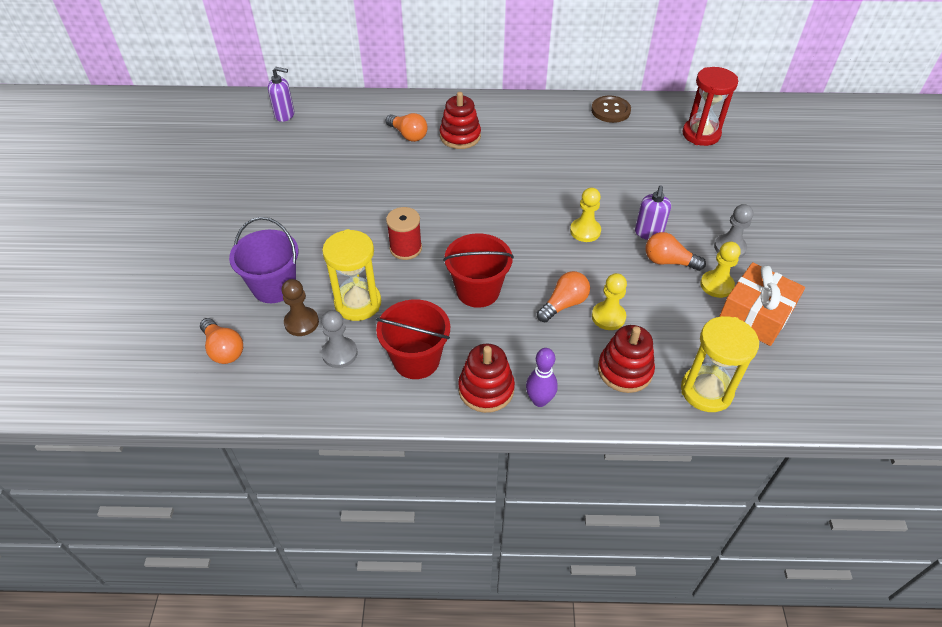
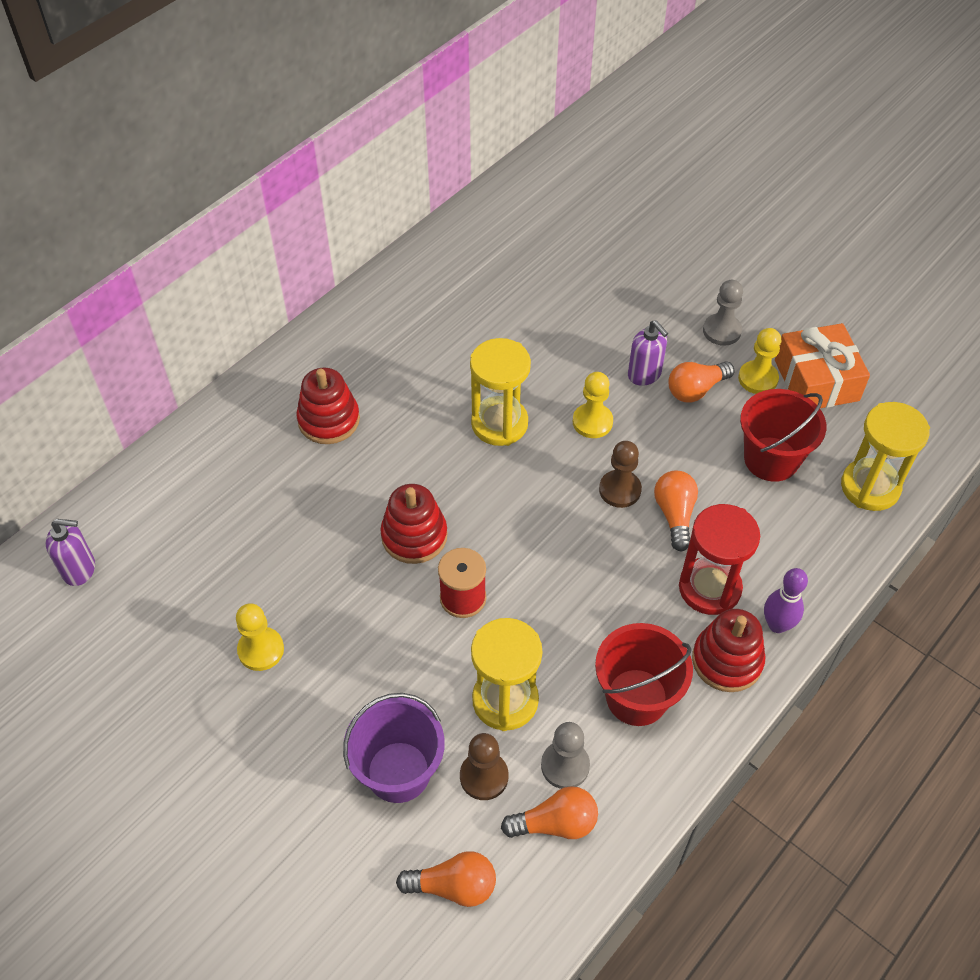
camera: 50 degrees left, 5 degrees up
(285, 115) = (79, 569): purple soap dispenser -> purple soap dispenser turned 45 degrees clockwise
(408, 135) = (270, 467): orange light bulb -> orange light bulb (555, 823)
(478, 291) = (590, 575): red bucket -> red bucket (771, 459)
(536, 196) = (499, 423): none -> yellow hourglass
(552, 270) = (620, 490): none -> brown pawn
(608, 317) = (722, 491): yellow pawn -> yellow pawn (261, 650)
(610, 110) = (435, 261): brown button -> none
(625, 370) = (797, 529): red stacking toy -> red stacking toy (414, 536)
(701, 134) = (550, 223): red hourglass -> red hourglass (709, 588)

